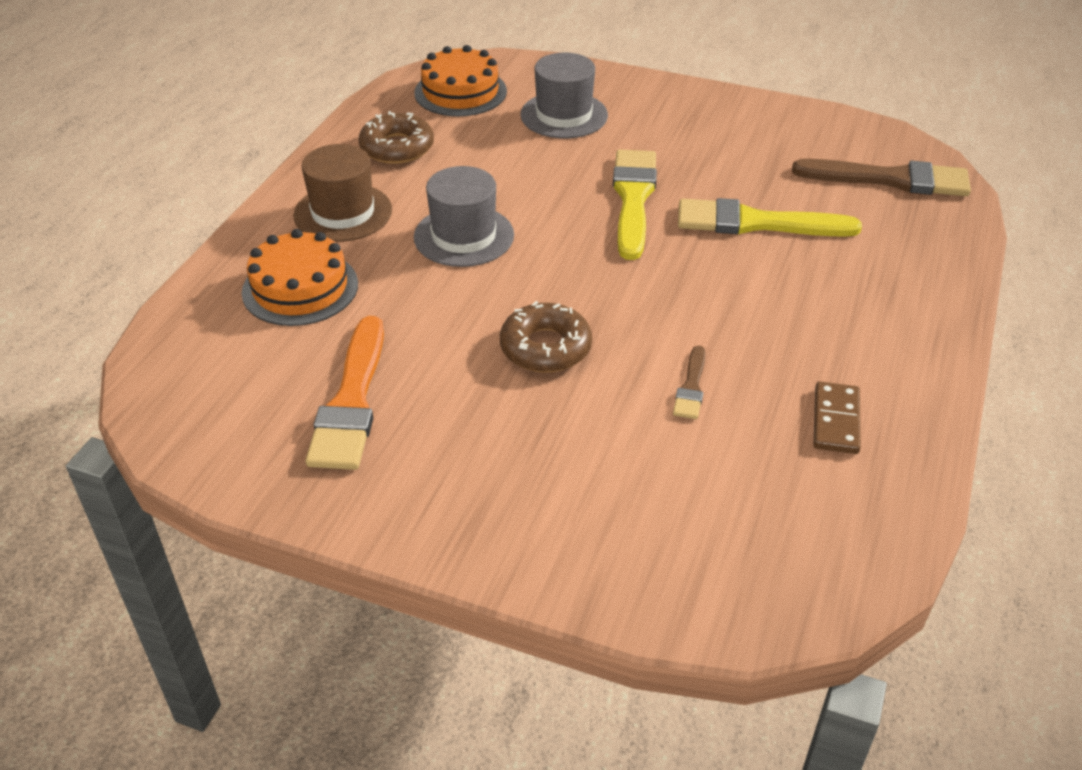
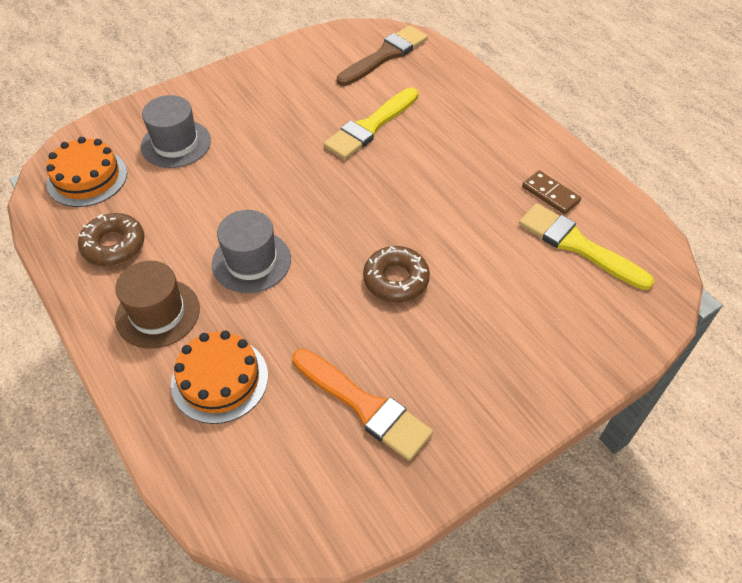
camera: 55 degrees left, 10 degrees up
(633, 198) = (296, 162): yellow brush -> yellow brush (577, 245)
(691, 387) = (482, 235): brown brush -> none

